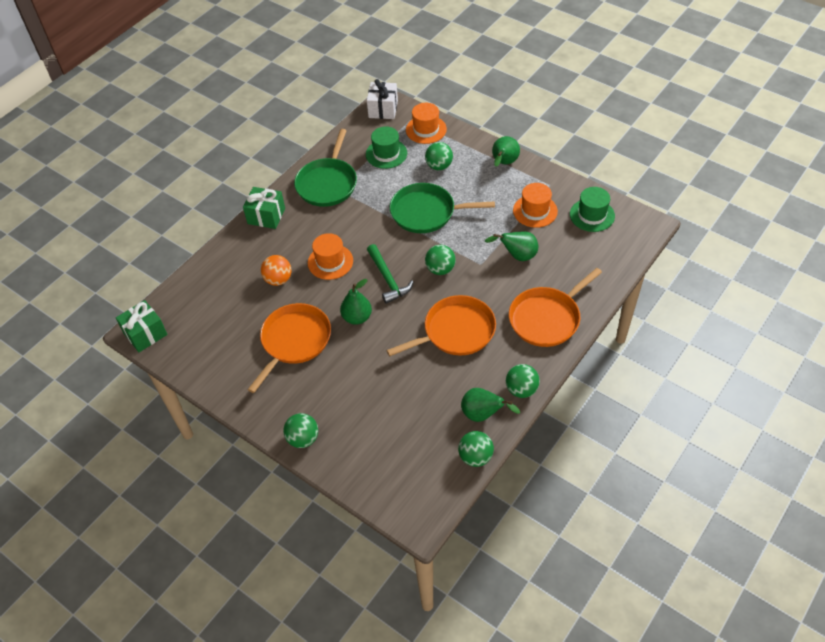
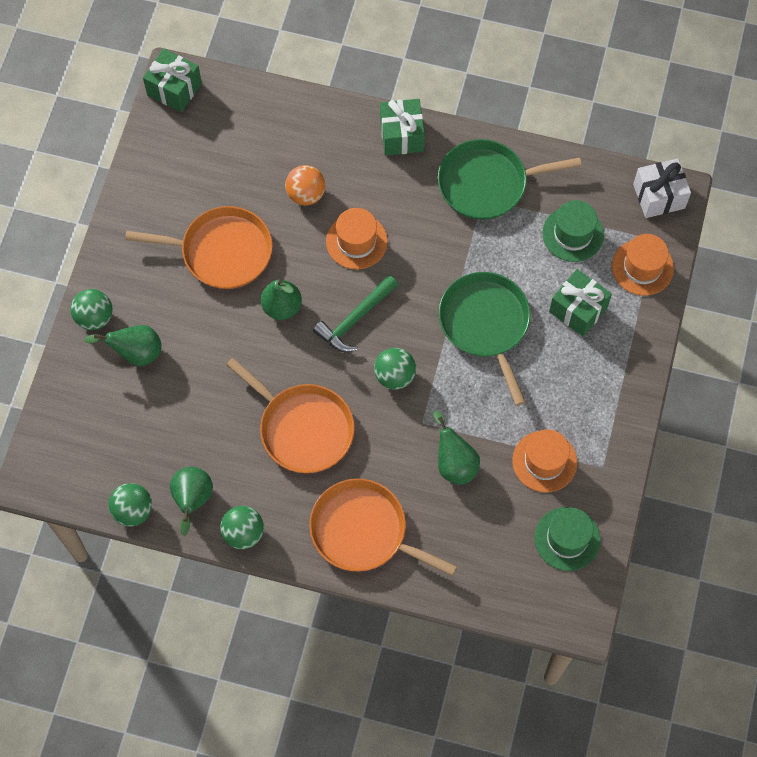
camera: 65 degrees right, 15 degrees up
(439, 166) = (578, 310): green ball -> green gift
(504, 163) = (619, 392): green pear -> green pear (136, 353)

